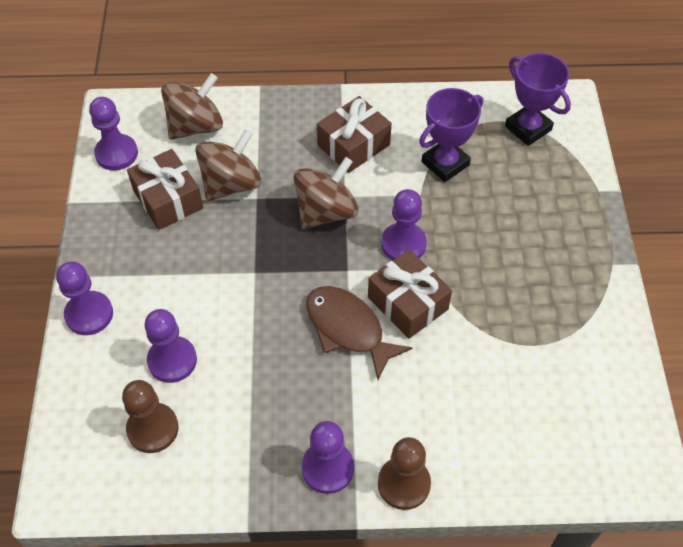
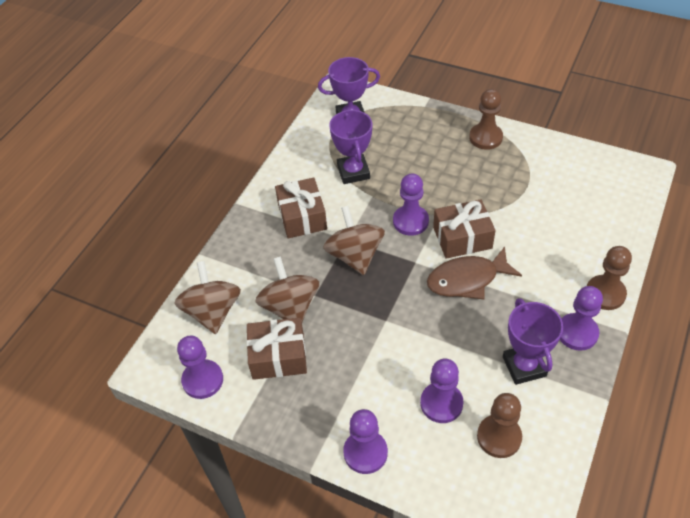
camera: 60 degrees left, 5 degrees down
(254, 425) = (524, 366): none -> purple trophy
(587, 272) = (485, 137): none -> brown pawn

